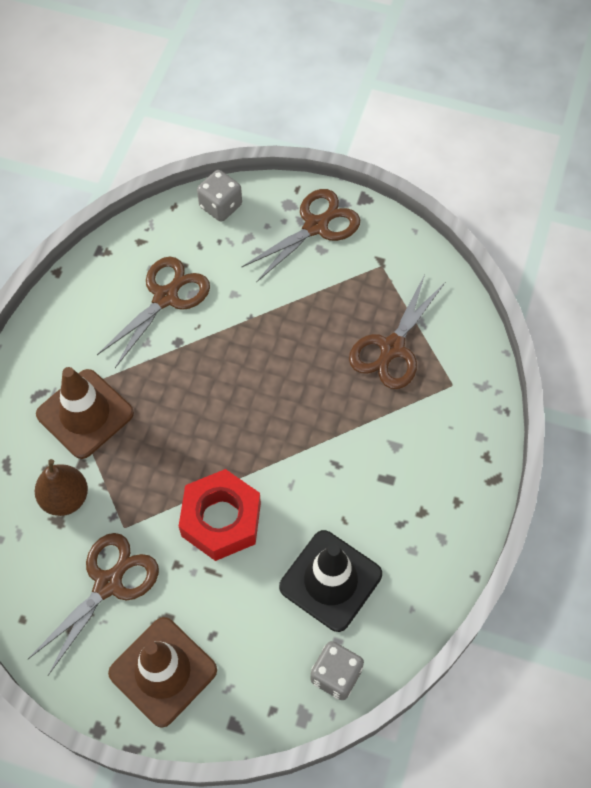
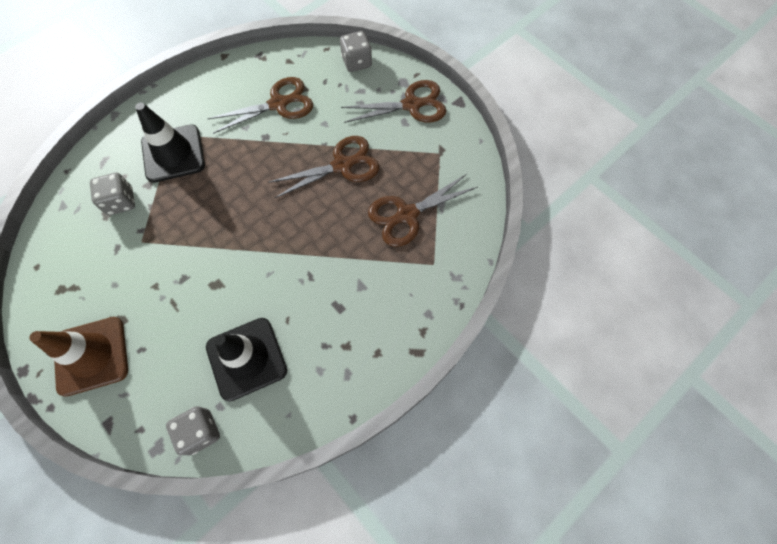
camera: 30 degrees right, 5 degrees up
(65, 498) = (121, 202): brown pear -> grey dice
(85, 414) = (173, 153): brown traffic cone -> black traffic cone
(109, 583) = (104, 274): brown scissors -> brown scissors (342, 165)
(221, 519) = (205, 271): red nut -> none

